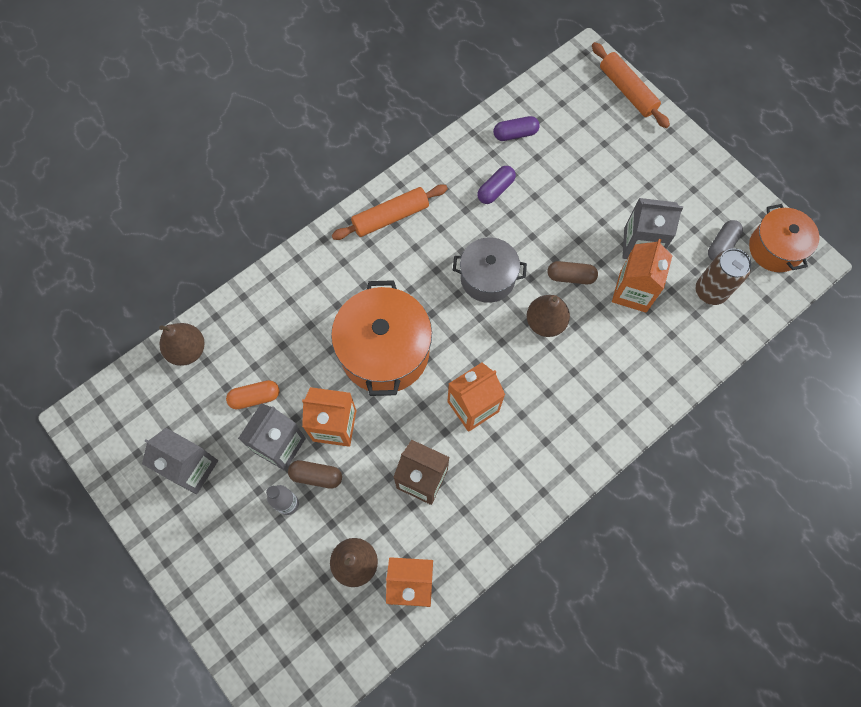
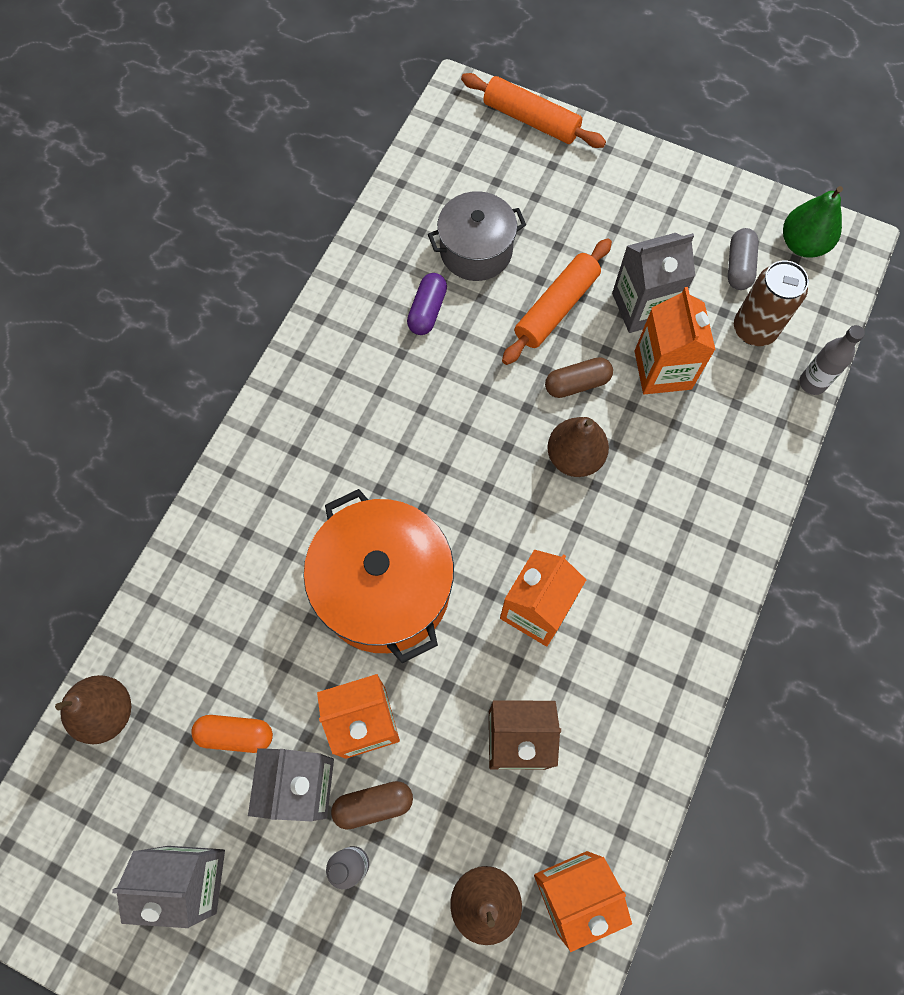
camera: 25 degrees left, 0 degrees up
(255, 397) = (235, 734): orange capsule -> orange capsule turned 45 degrees clockwise
(390, 217) = (306, 403): orange rolling pin -> orange rolling pin (556, 308)
(487, 278) = (473, 431): grey pot -> grey pot (476, 251)
(515, 134) = (418, 229): purple capsule -> none
(732, 343) = (812, 383): none -> grey bottle
(775, 248) = (802, 244): orange pot -> green pear

